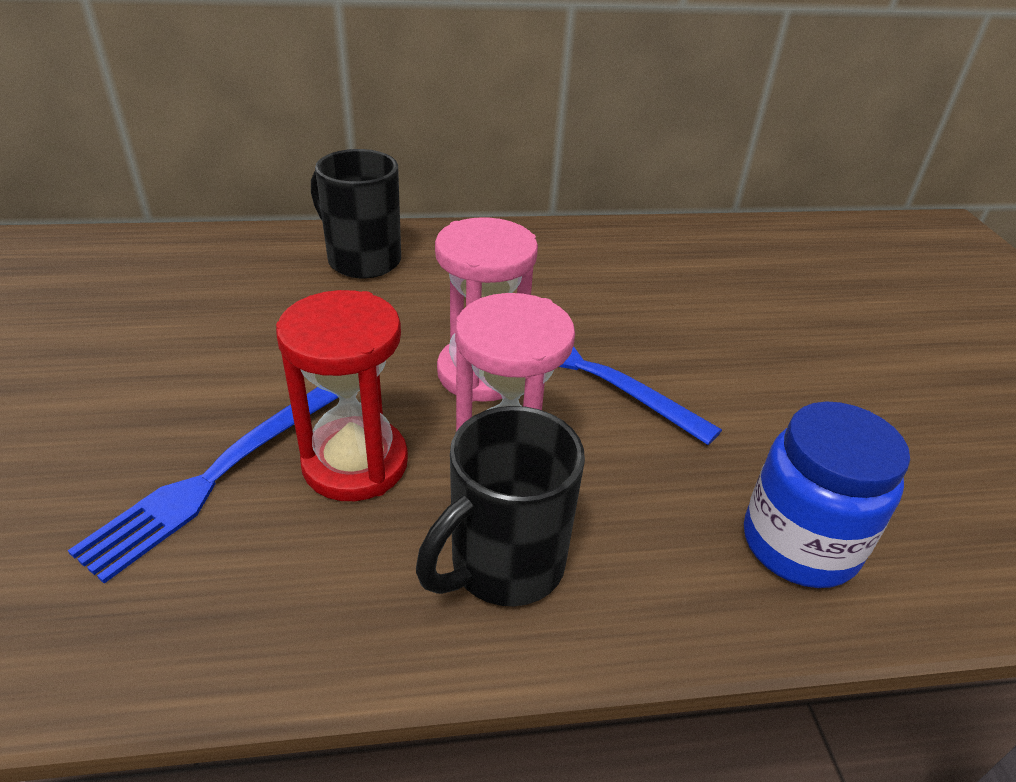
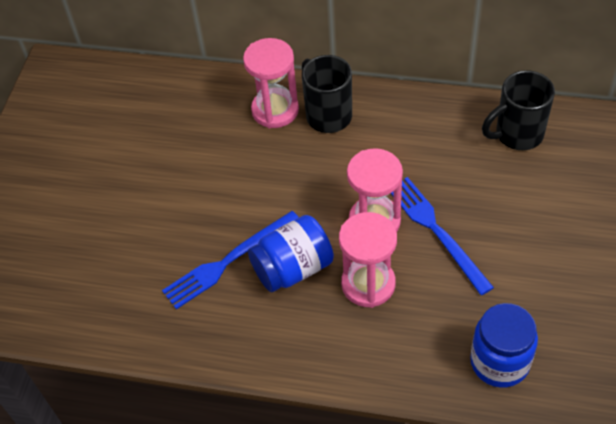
camera: 25 degrees right, 15 degrees up
(275, 263) = (275, 110): none -> pink hourglass
(355, 463) = (293, 268): red hourglass -> blue jar
(504, 565) = (349, 340): black mug -> black mug (517, 134)

